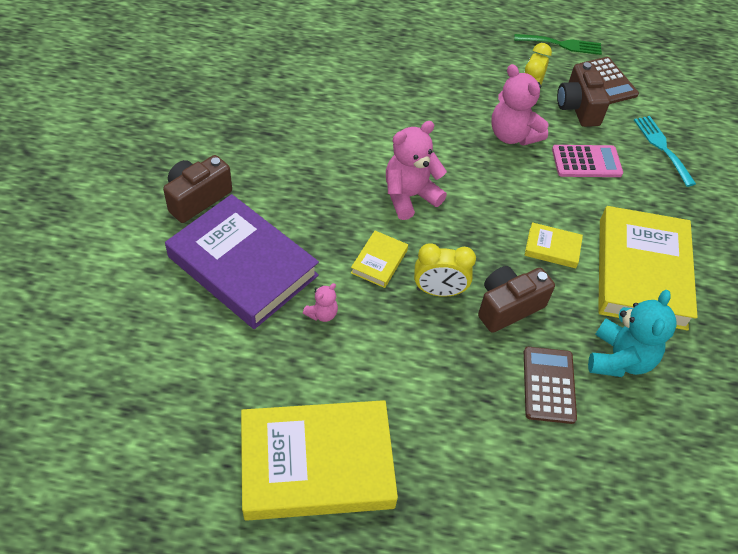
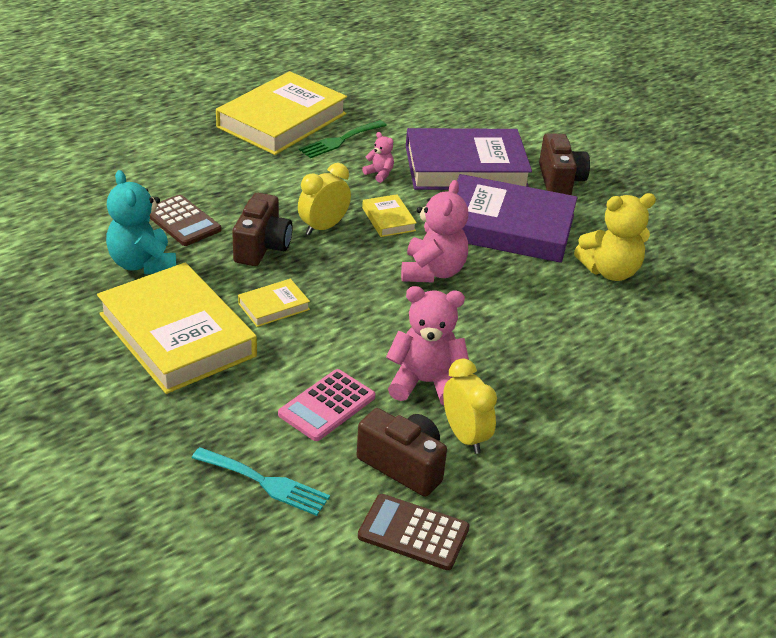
camera: 135 degrees right, 15 degrees down
(295, 115) = (610, 271): none -> yellow teddy bear
(303, 191) = (507, 227): none -> purple book
(322, 314) = (379, 174): pink teddy bear -> pink teddy bear turned 135 degrees clockwise
(562, 44) = (524, 548): green fork -> green fork (340, 140)

